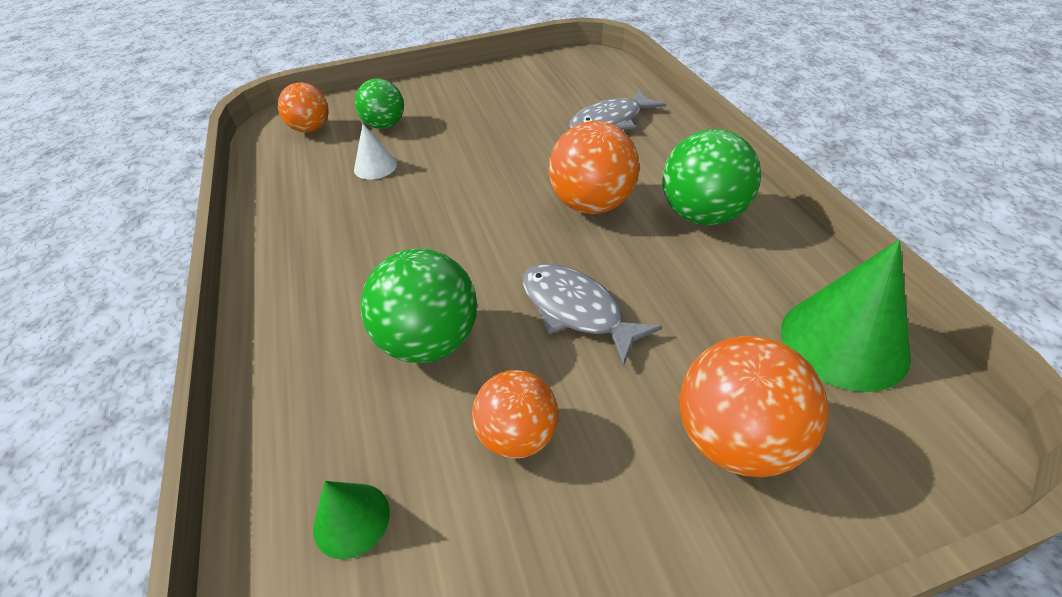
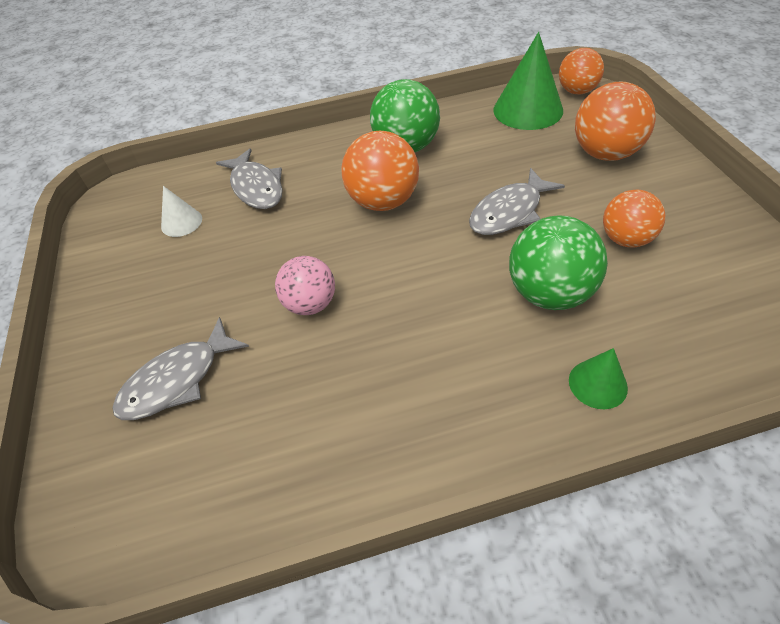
camera: 85 degrees left, 5 degrees up
(311, 129) = (144, 478): orange ball -> orange ball (577, 91)
(351, 519) = (715, 318): green cone -> green cone (597, 384)
(375, 167) = (274, 375): white cone -> white cone (181, 222)
(385, 125) = (177, 380): green ball -> grey fish
(447, 174) = (310, 304): none -> pink ball

